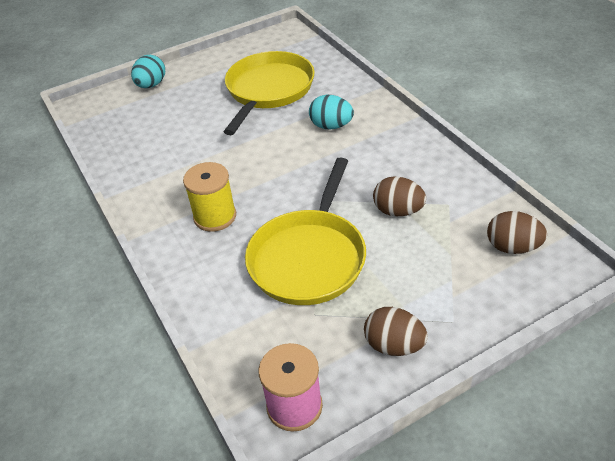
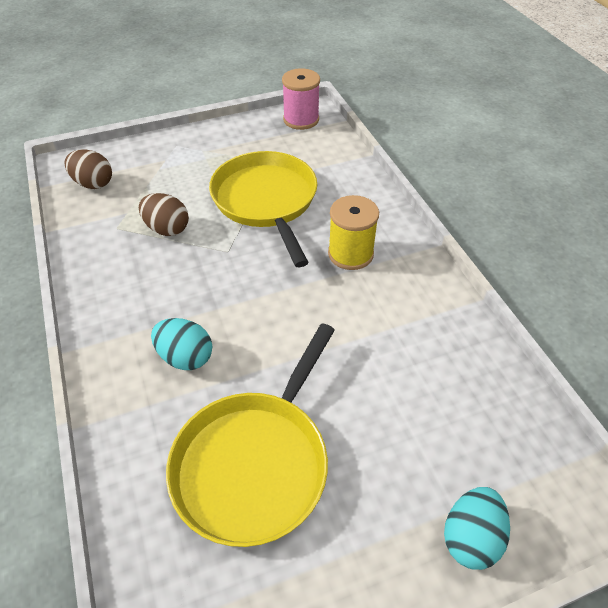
camera: 175 degrees left, 5 degrees up
(309, 258) = (266, 201): yellow pan -> yellow pan turned 45 degrees counterclockwise
(394, 345) = (224, 138): brown egg -> none

